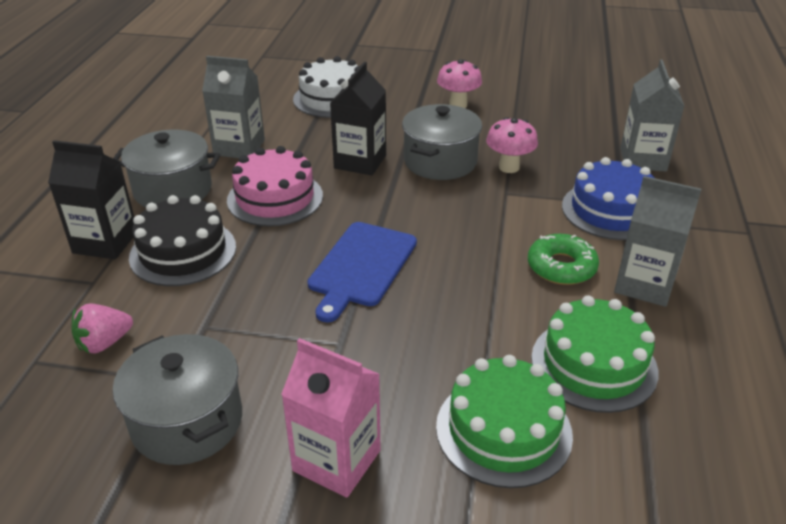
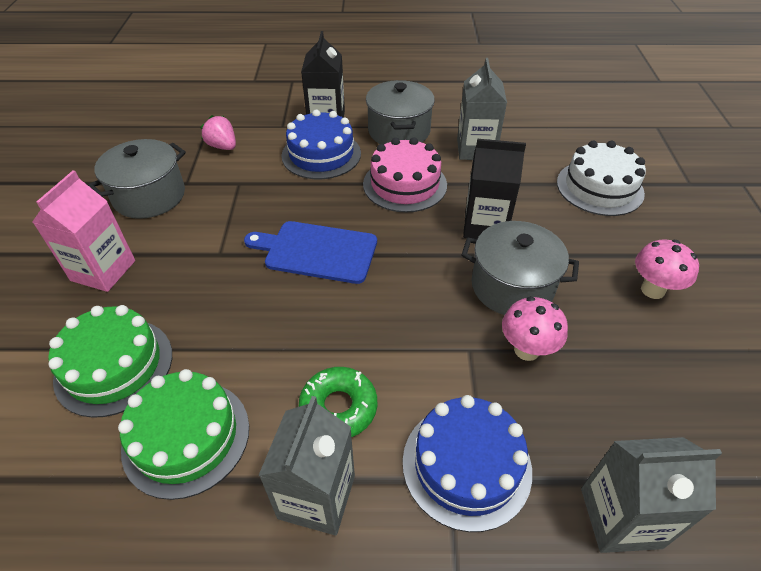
camera: 80 degrees right, 10 degrees up
(183, 252) = (321, 154): black cake -> blue cake

